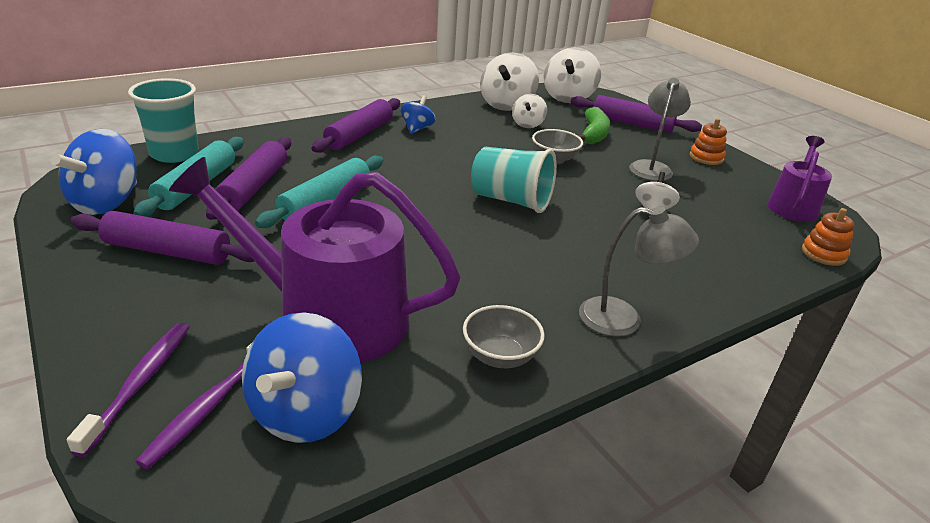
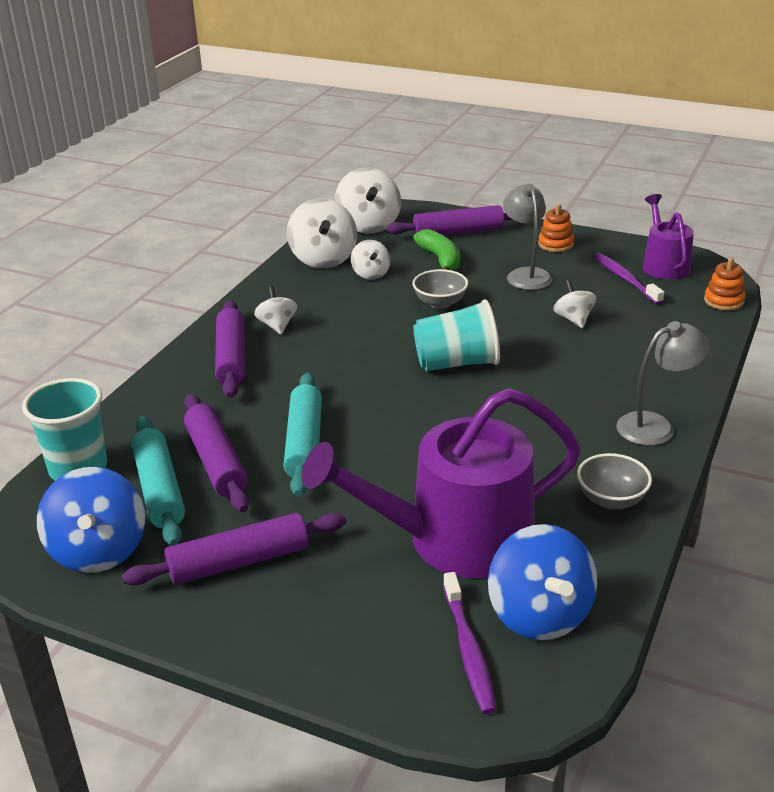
camera: 30 degrees left, 0 degrees up
(140, 383) = (393, 668): purple toothbrush -> purple toothbrush (625, 279)
(417, 129) = (277, 325): blue spinning top -> white spinning top

